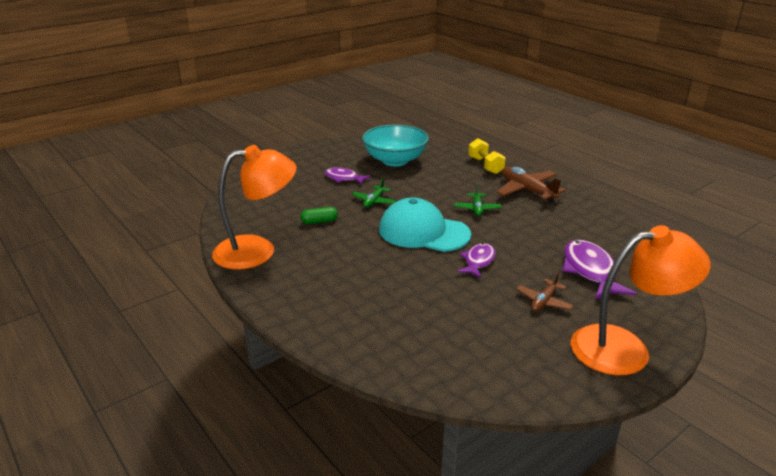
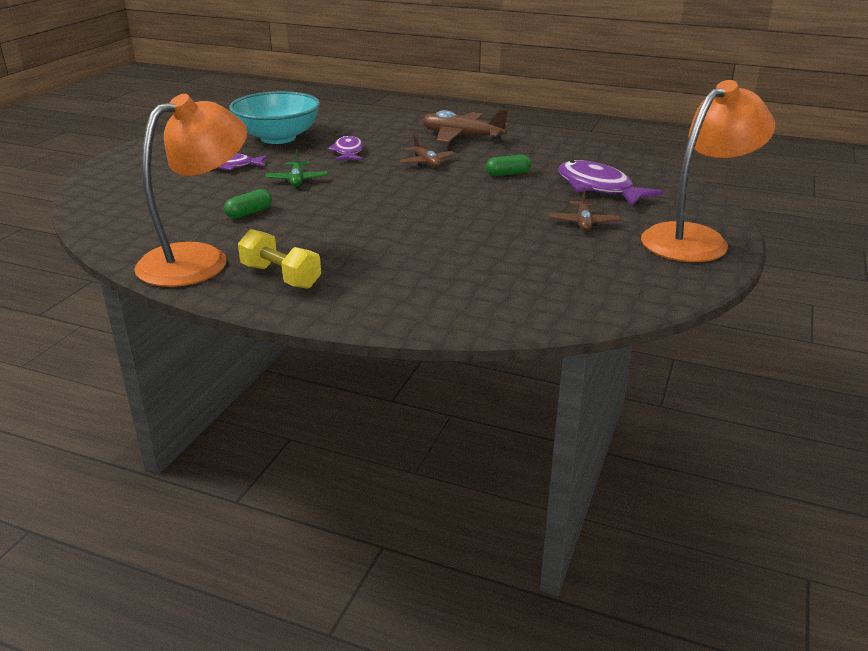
camera: 30 degrees left, 0 degrees up
(423, 232) = (390, 195): turquoise cap -> none
(477, 209) = (426, 162): green plane -> brown plane
(478, 261) = (480, 206): purple fish -> purple fish (348, 152)
(485, 165) = (391, 123): yellow dumbbell -> yellow dumbbell (281, 276)
(529, 236) = (508, 174): none -> green capsule

